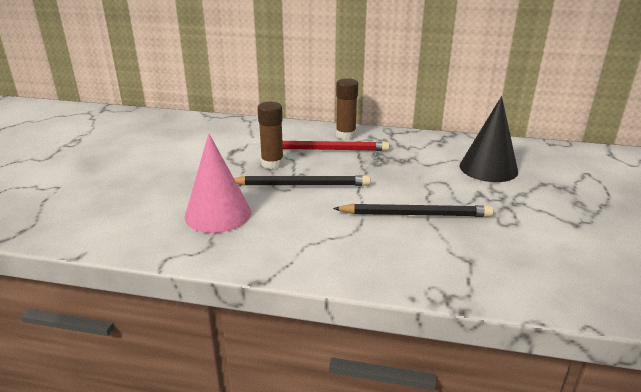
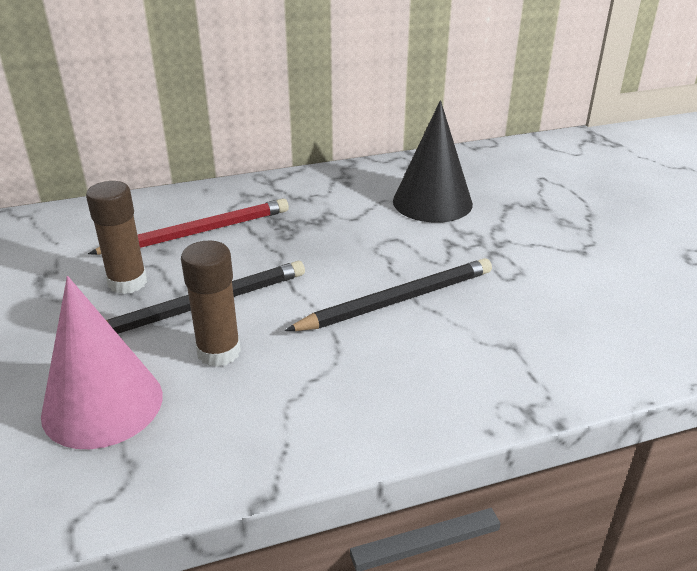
camera: 30 degrees left, 5 degrees up
(346, 135) = (207, 201): brown glue stick -> brown glue stick (219, 352)

